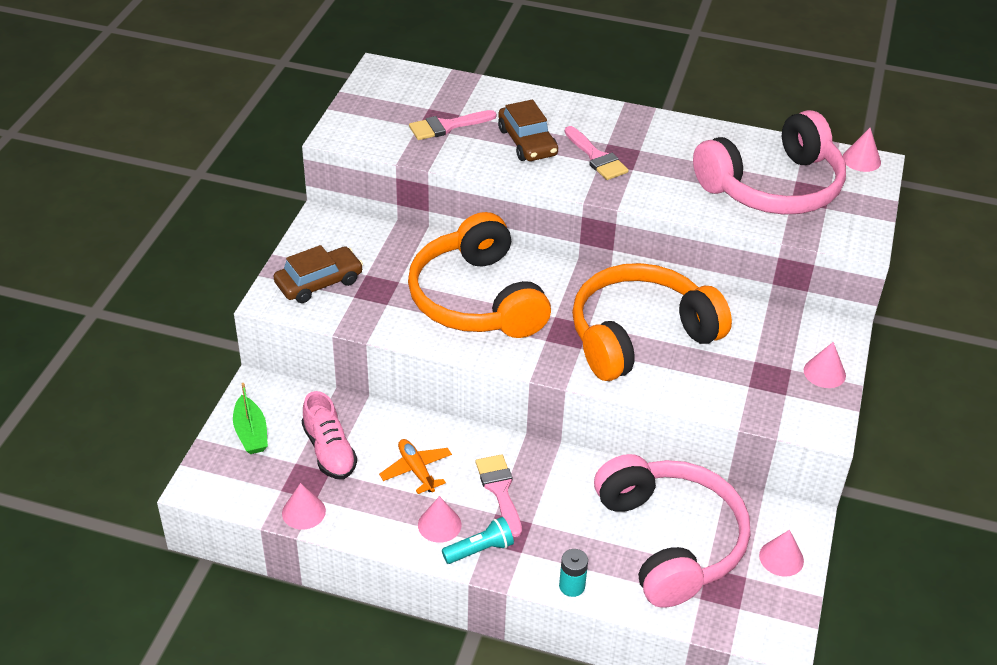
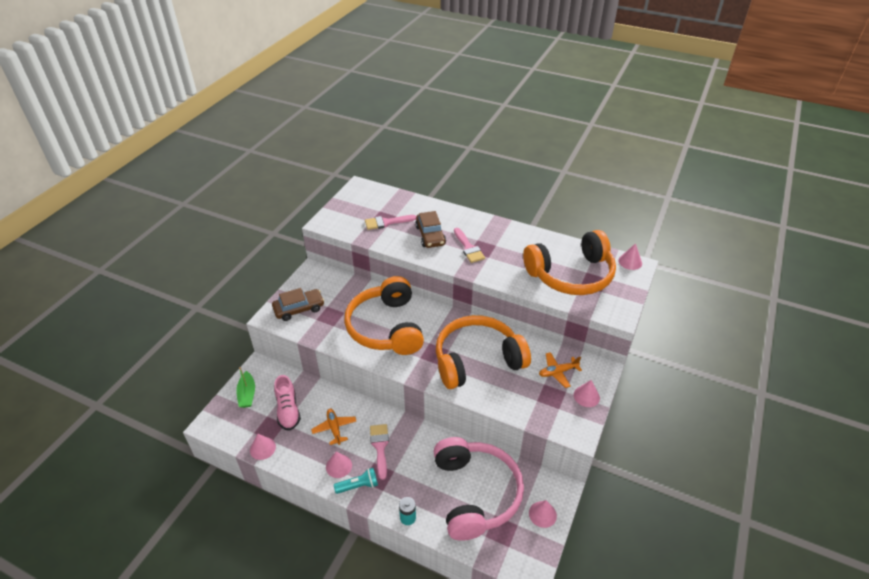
camera: 10 degrees right, 0 degrees up
(772, 342) = (558, 372): none -> orange plane
(773, 186) = (571, 275): pink headphones -> orange headphones

